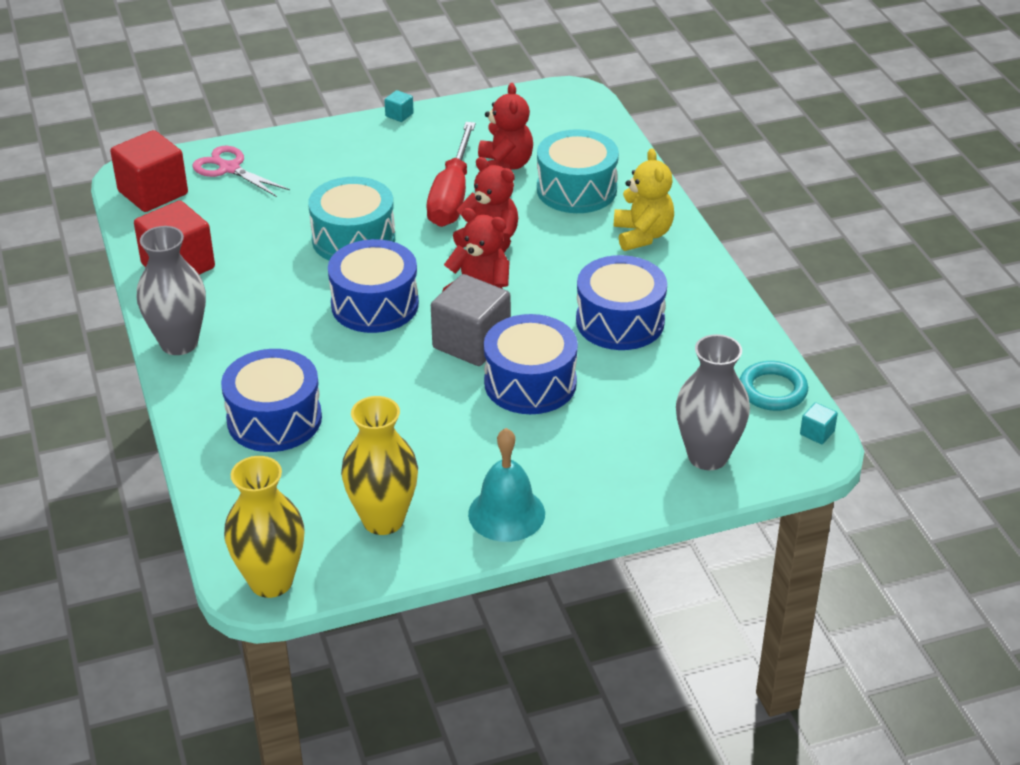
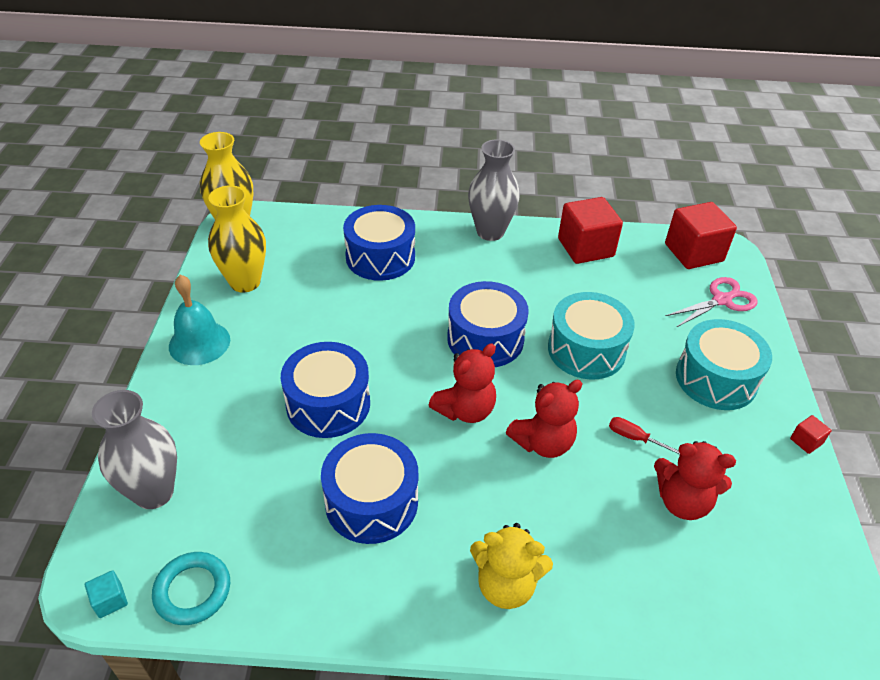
camera: 110 degrees right, 5 degrees up
(399, 115) = (806, 441): turquoise cube -> red cube
(452, 196) = (636, 438): red screwdriver -> red screwdriver, size x0.43
(471, 342) = (403, 383): grey cube -> none
(576, 189) = (617, 554): turquoise drum -> turquoise drum (716, 379)

